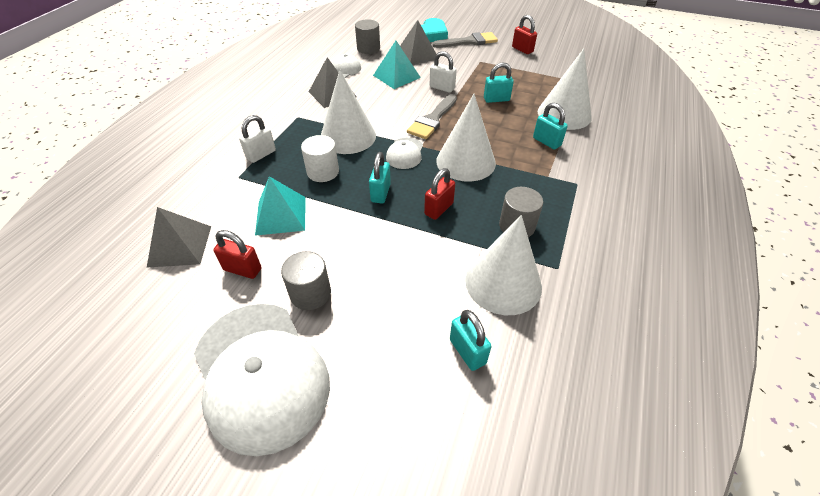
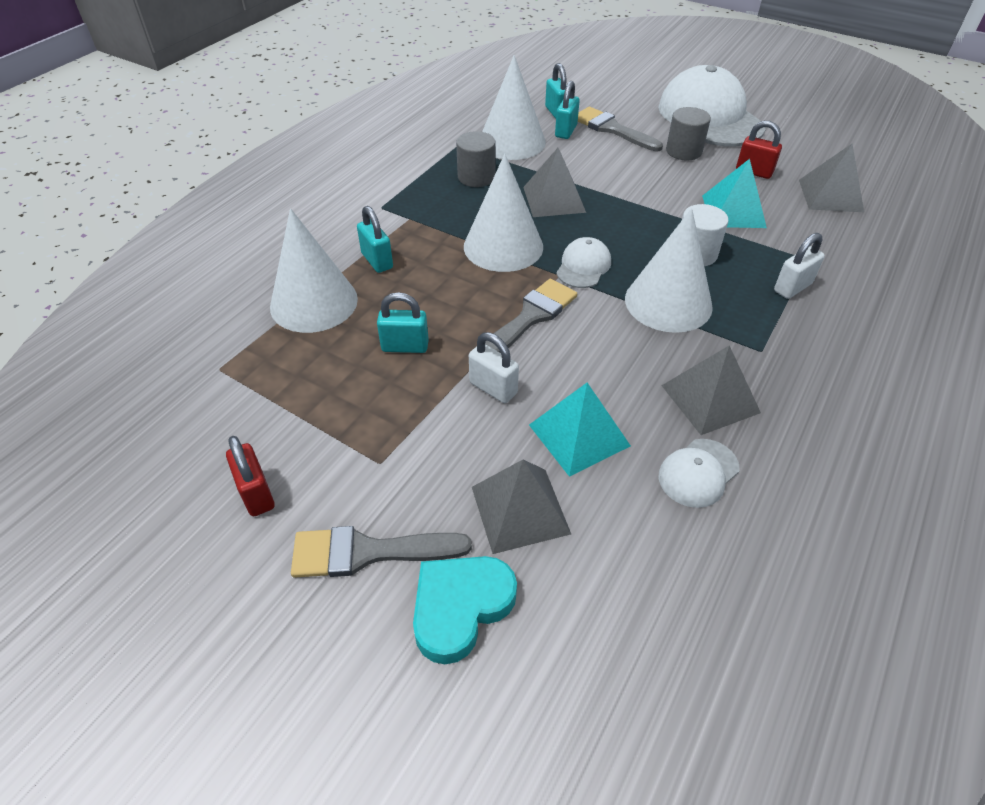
camera: 170 degrees left, 0 degrees up
(368, 49) = (643, 558): grey cylinder -> none
(380, 193) = (619, 221): turquoise padlock -> turquoise padlock (566, 131)
(392, 324) = (612, 129): none -> grey brush
(439, 209) = (554, 199): red padlock -> grey pyramid

